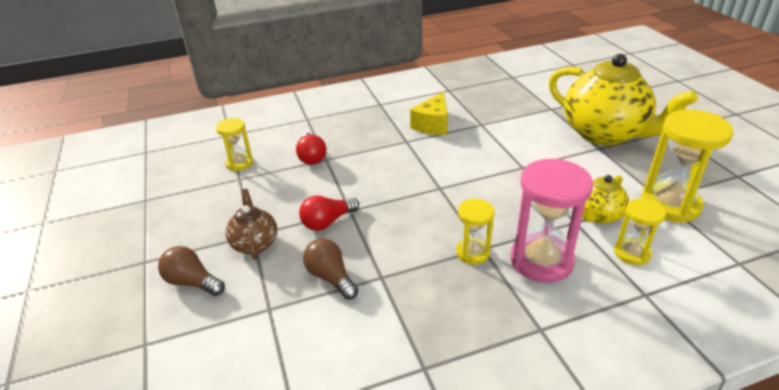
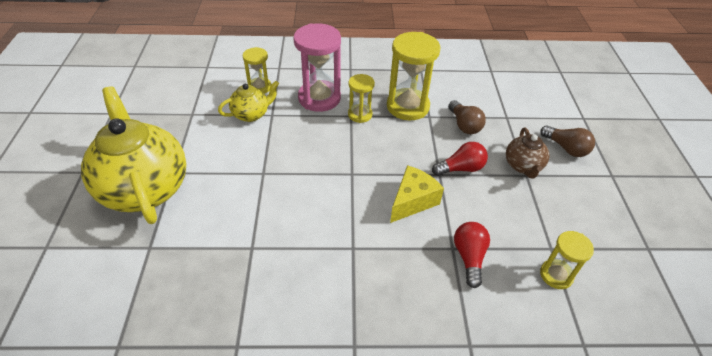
camera: 165 degrees left, 10 degrees up
(433, 125) = (307, 267): yellow cheese -> yellow cheese (412, 201)
(670, 204) = (192, 107): yellow hourglass -> yellow hourglass (408, 106)

